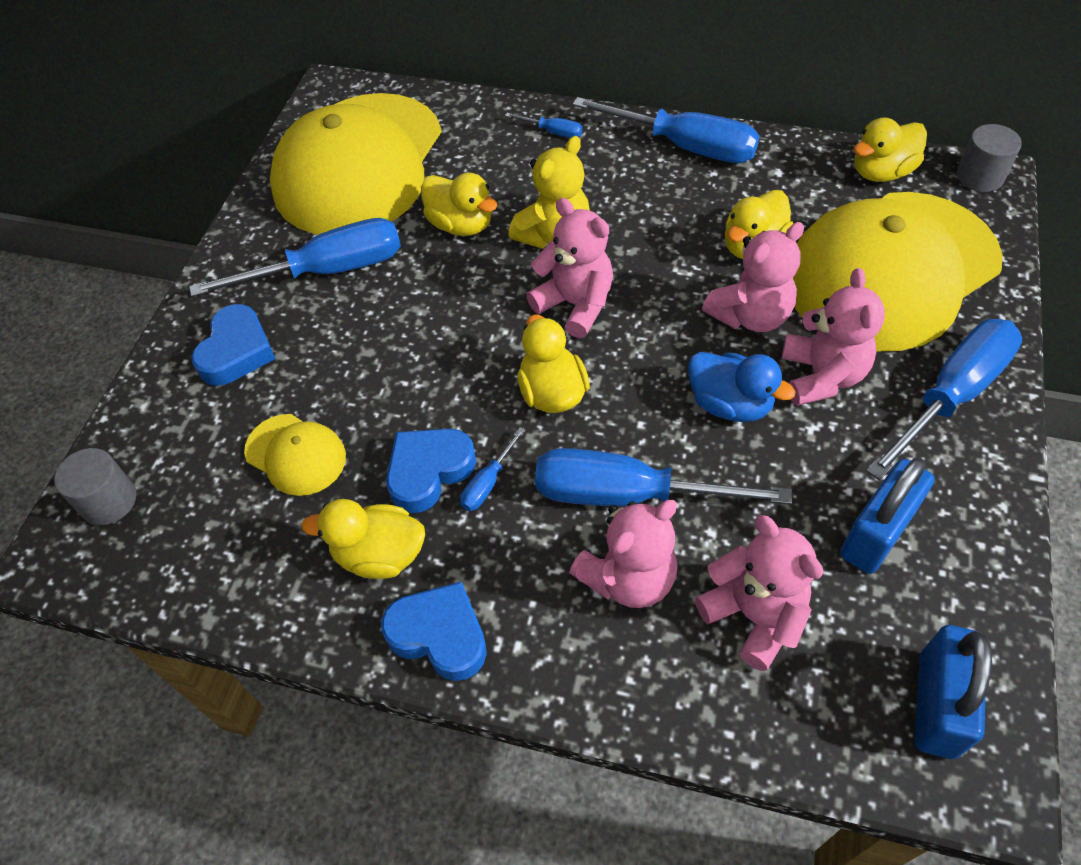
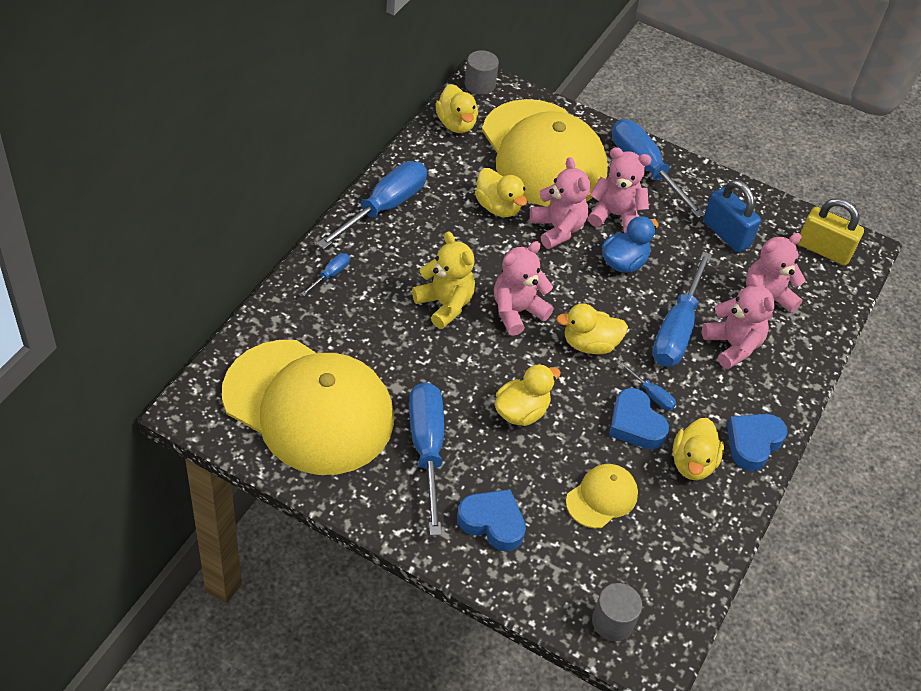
camera: 85 degrees left, 5 degrees down
(461, 224) = (411, 355): yellow duck -> yellow duck (521, 412)
(937, 705) = (823, 250): blue padlock -> yellow padlock

